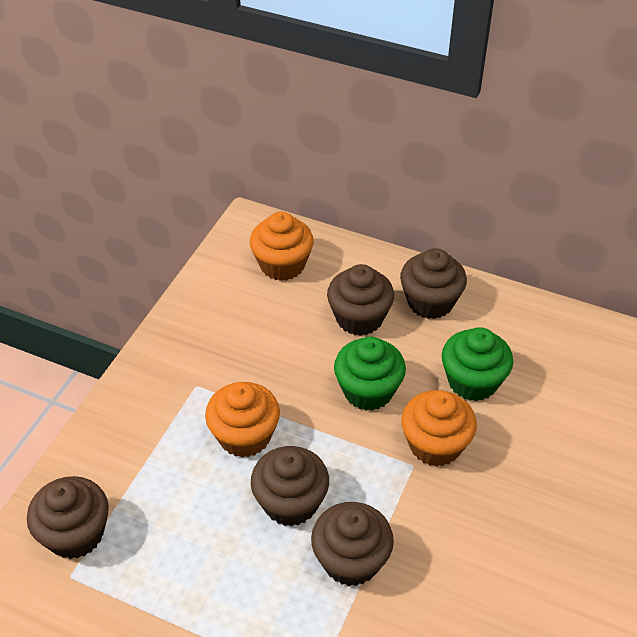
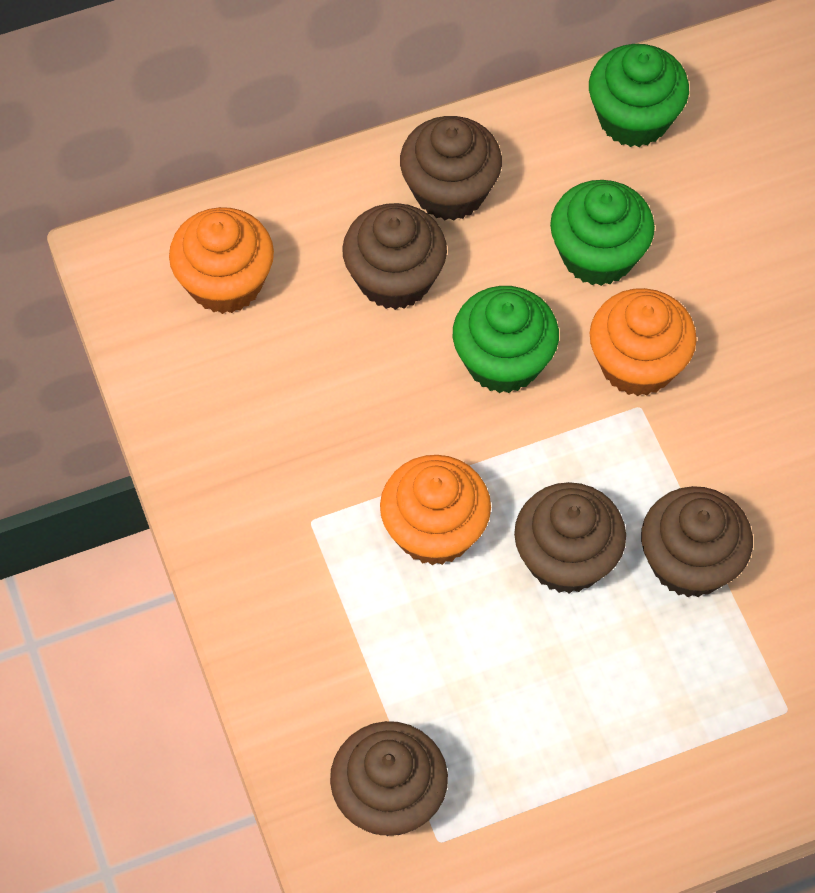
camera: 45 degrees left, 15 degrees up
(563, 337) = (633, 118): none -> green cupcake

